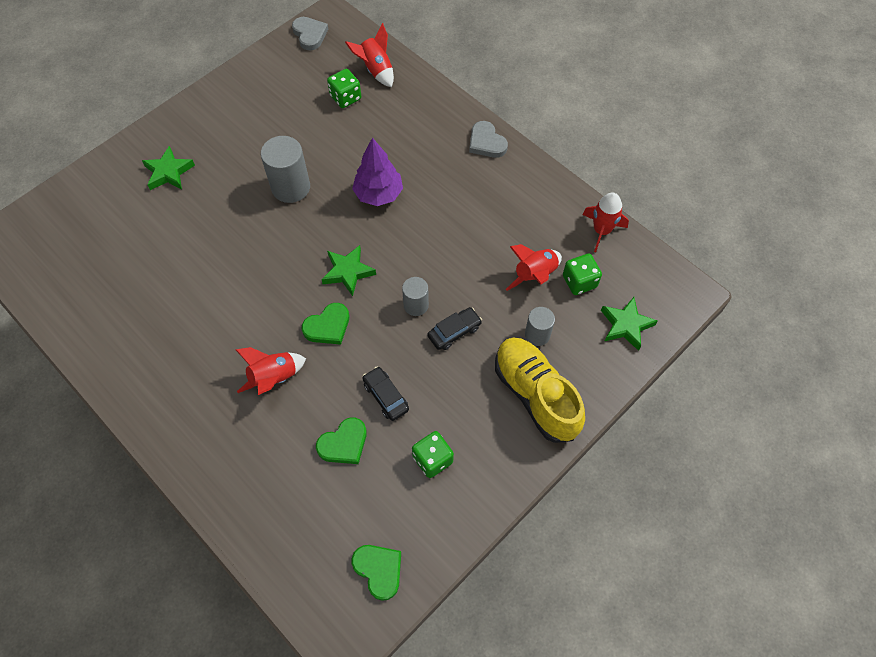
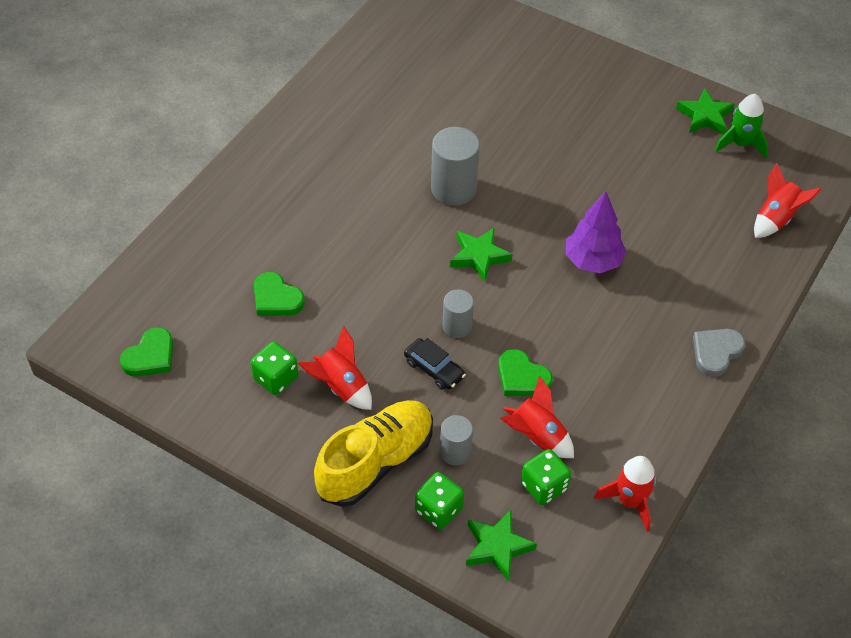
camera: 75 degrees right, 10 degrees down
(168, 172) = (548, 79): green star -> green star (704, 116)
(274, 378) = (334, 225): red rocket -> red rocket (340, 387)
(291, 187) = (570, 181): grey cylinder -> grey cylinder (453, 189)
(295, 68) = (740, 144): none -> green rocket
(310, 35) = (798, 145): grey heart -> none
(328, 326) = (406, 254): green heart -> green heart (522, 377)
(345, 97) = (719, 199): green dice -> green dice (438, 510)
(386, 396) = (338, 322): black car -> none

